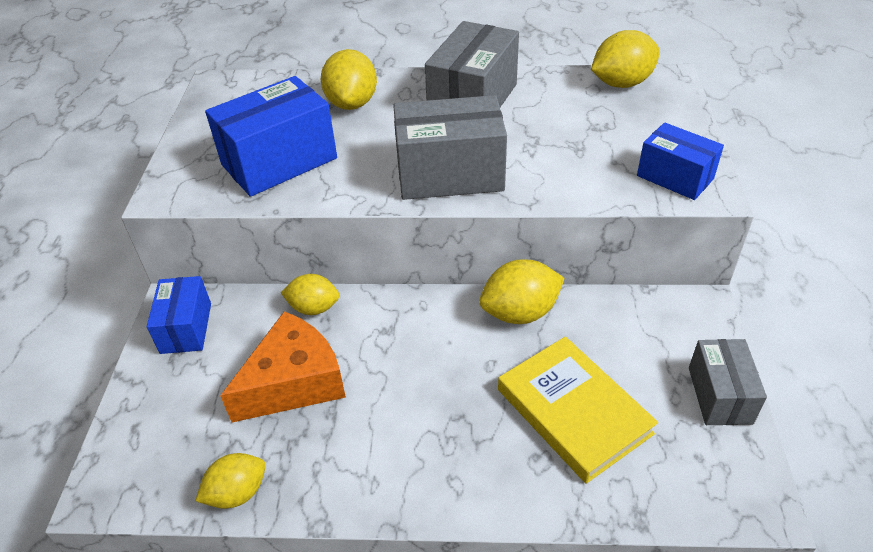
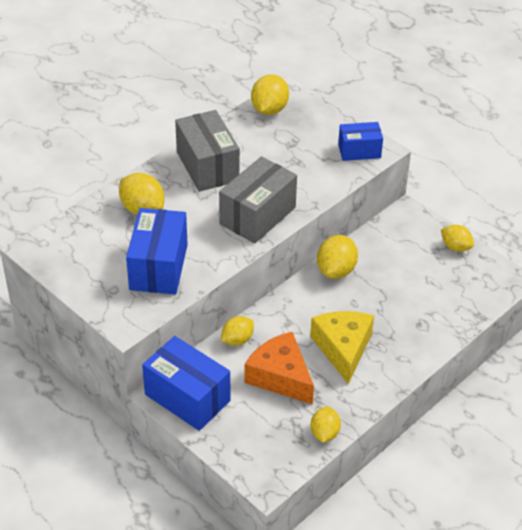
camera: 50 degrees left, 0 degrees up
(186, 328) = (187, 397): blue box -> blue box, size x1.63
(294, 382) = (280, 376): orange cheese -> orange cheese turned 45 degrees counterclockwise
(402, 408) = (343, 349): none -> yellow cheese
(573, 411) = (411, 296): yellow book -> none
(720, 395) = (455, 247): grey box -> yellow lemon

